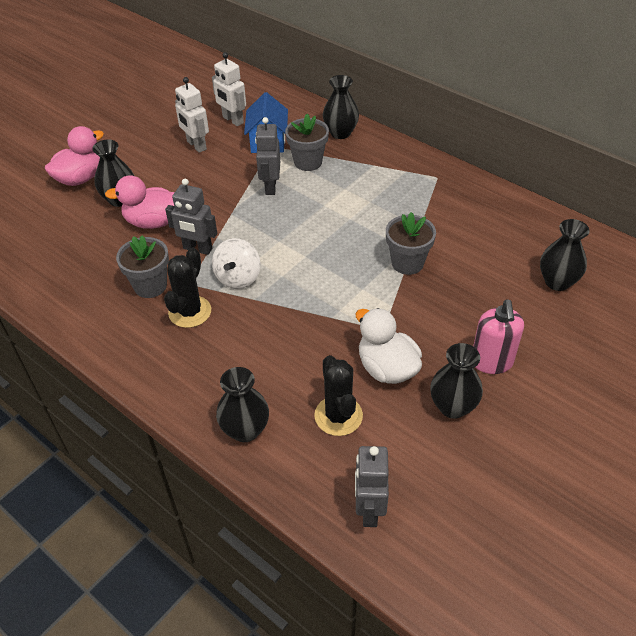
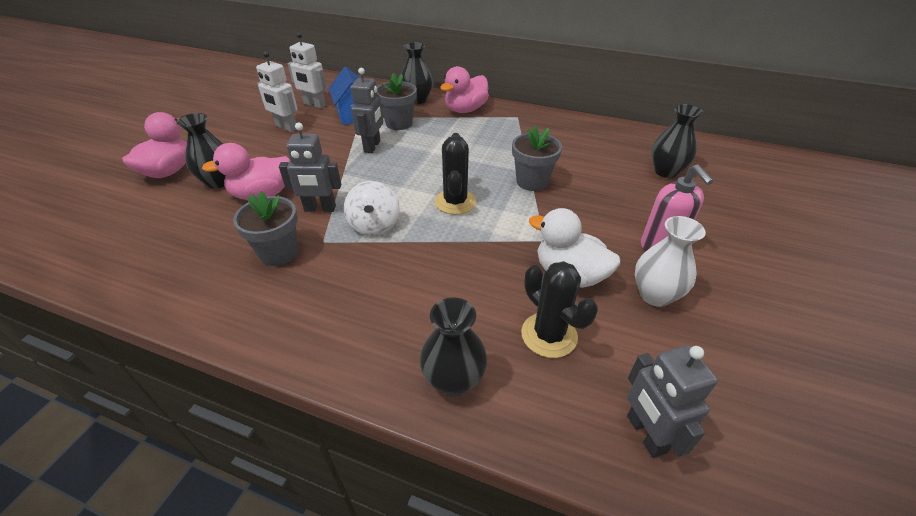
camera: 20 degrees left, 5 degrees down
(190, 312) = (334, 268): black cactus -> black cactus (455, 202)
(270, 187) = (372, 146): grey robot -> grey robot turned 150 degrees counterclockwise
(385, 156) = (465, 110): none -> pink duck
(452, 406) = (655, 295): black vase -> white vase

